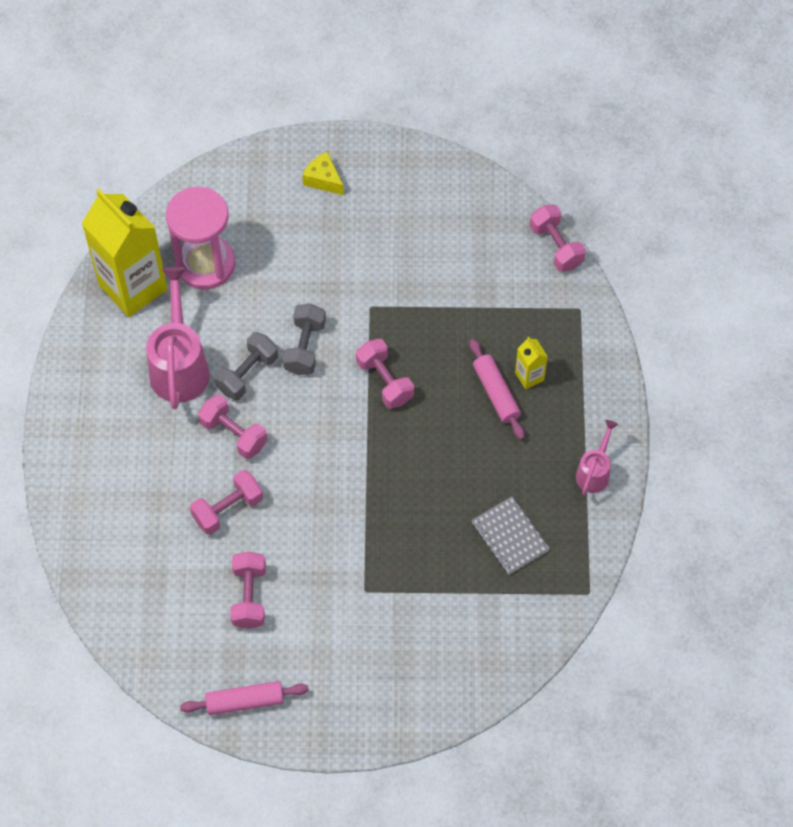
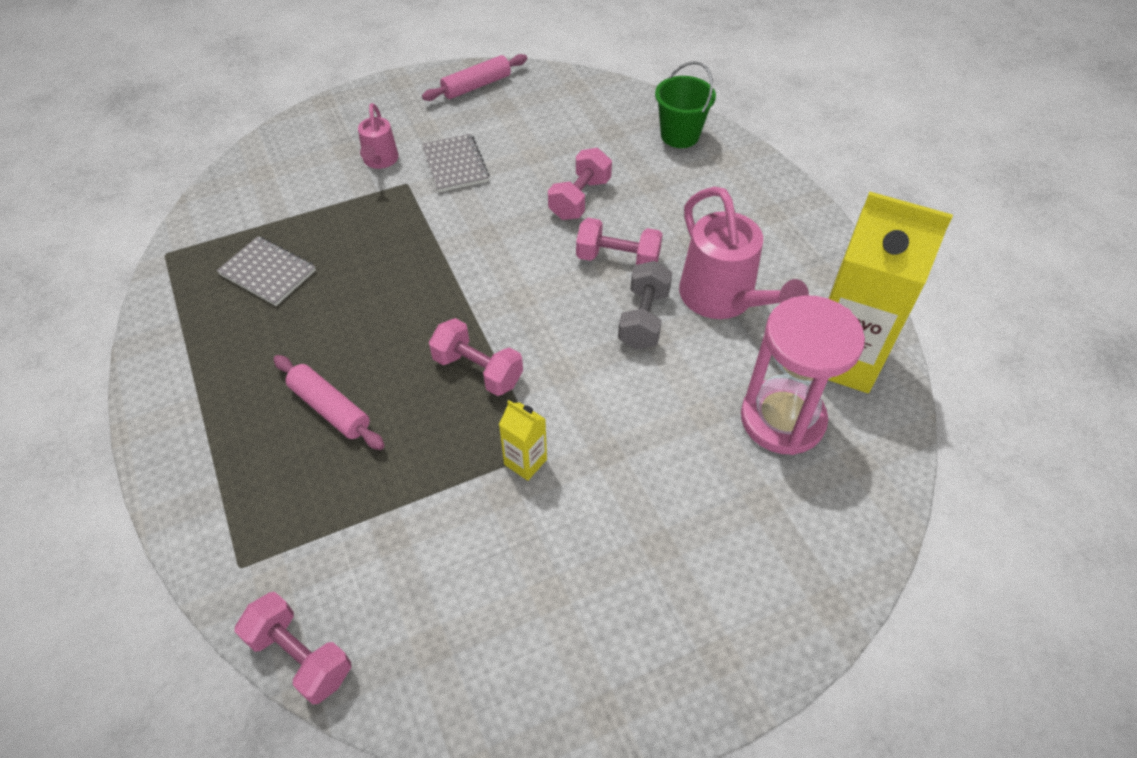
camera: 155 degrees right, 10 degrees down
(97, 546) = (680, 135): none -> green bucket
(249, 596) = (516, 146): pink dumbbell -> none
(305, 347) = (595, 371): grey dumbbell -> none
(313, 596) = (455, 165): none -> grey notebook
(323, 179) = (712, 610): yellow cheese -> none
(529, 376) = (291, 445): yellow carton -> yellow carton (525, 462)
(594, 472) = (178, 367): pink watering can -> pink watering can (380, 161)

